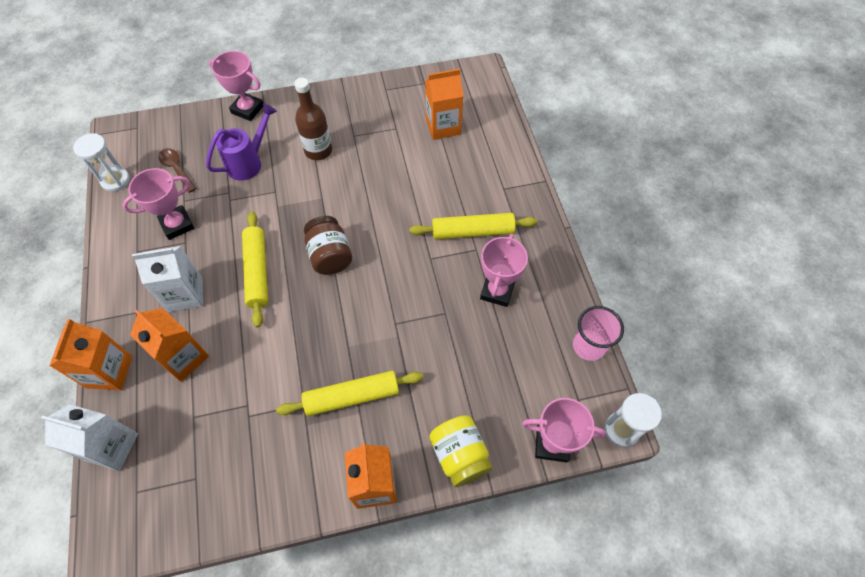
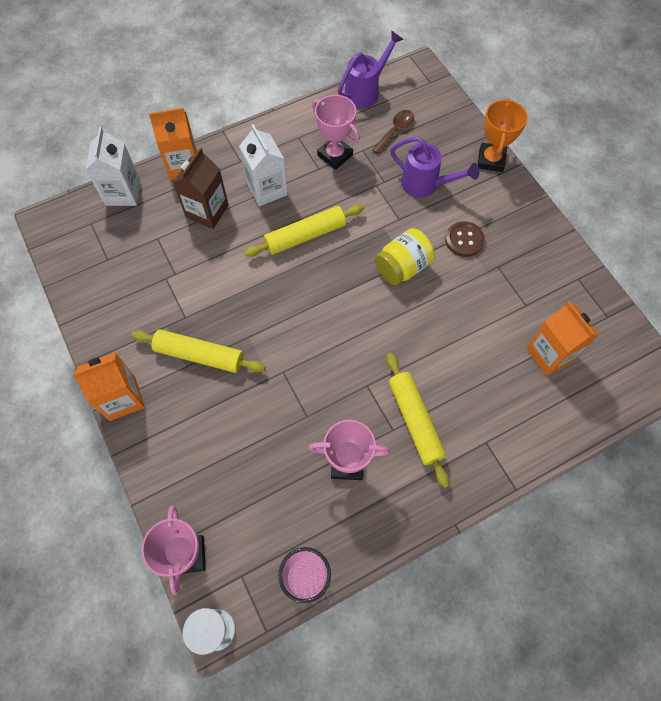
camera: 75 degrees right, 5 degrees up
(115, 180) = (365, 91): white hourglass -> purple watering can
(184, 358) = (207, 211): orange carton -> brown carton
(247, 109) = (491, 160): pink trophy -> orange trophy
(318, 151) = (464, 240): brown bottle -> brown button
(330, 256) = (341, 291): brown jar -> none
(352, 397) = (199, 355): yellow rolling pin -> yellow rolling pin turned 45 degrees counterclockwise
(459, 455) = (161, 466): yellow jar -> yellow jar (402, 267)

